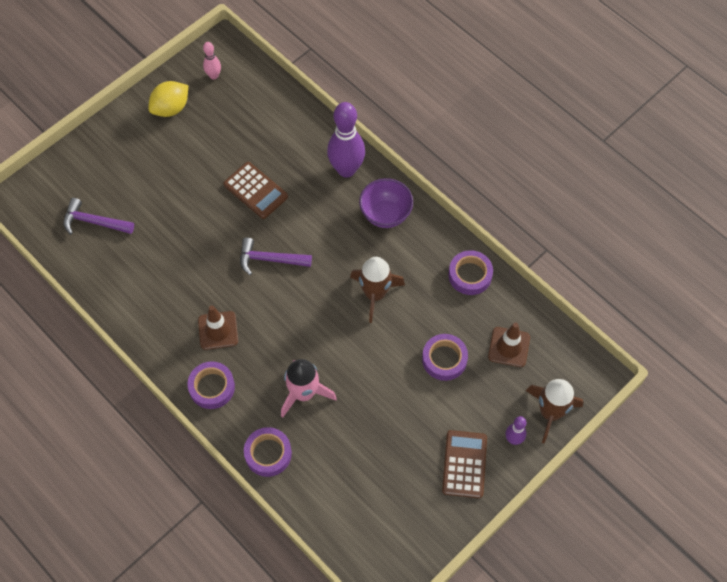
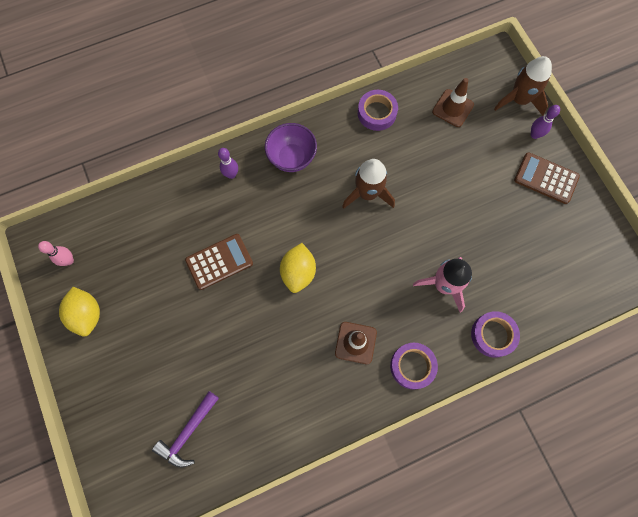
camera: 70 degrees left, 10 degrees up
(269, 259) = (298, 272): purple hammer -> yellow lemon
(346, 169) = (231, 174): purple bowling pin -> purple bowling pin, size x0.49
(444, 359) = (448, 160): purple tape -> none

